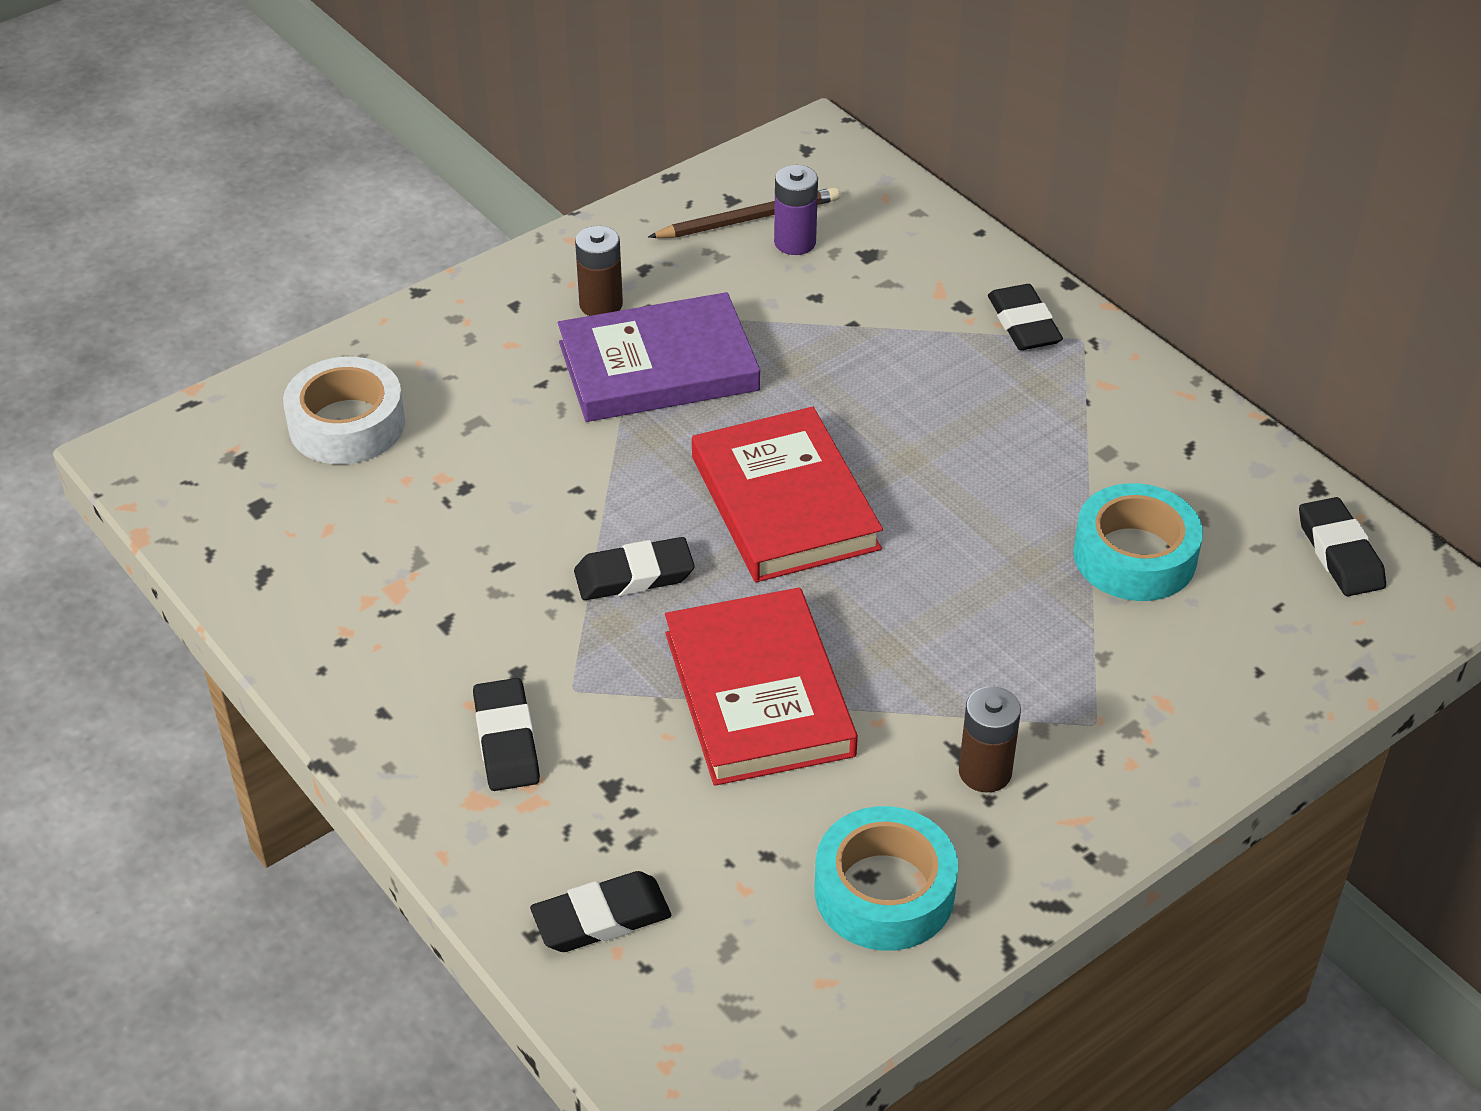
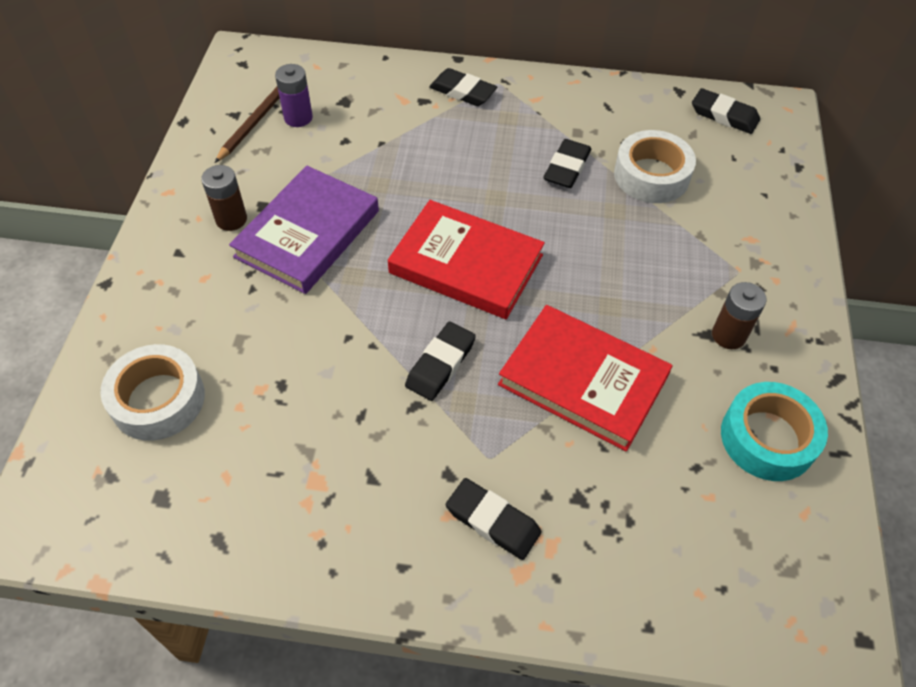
camera: 45 degrees left, 10 degrees up
(601, 918) = (669, 581): black eraser -> black eraser (567, 167)
(1134, 556) = (651, 175): turquoise tape -> white tape

